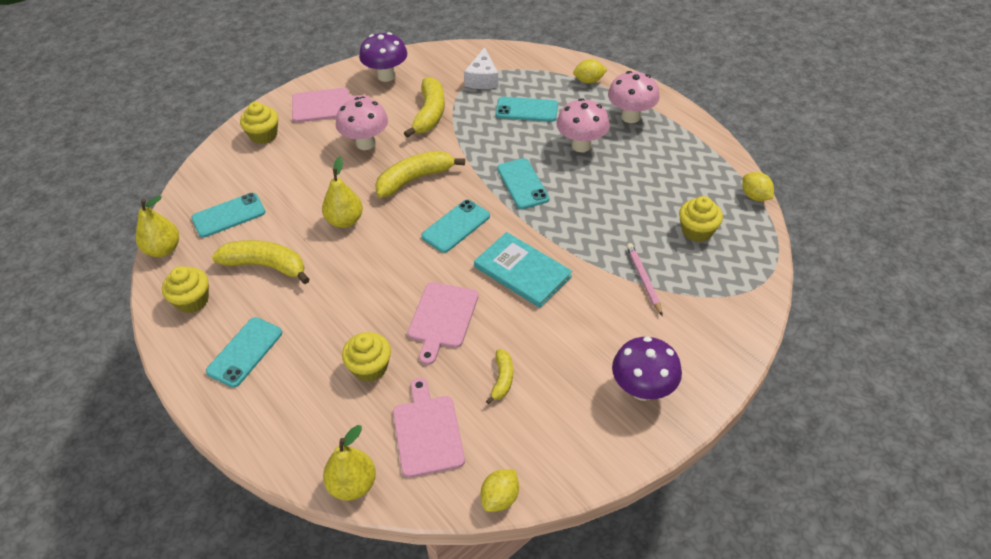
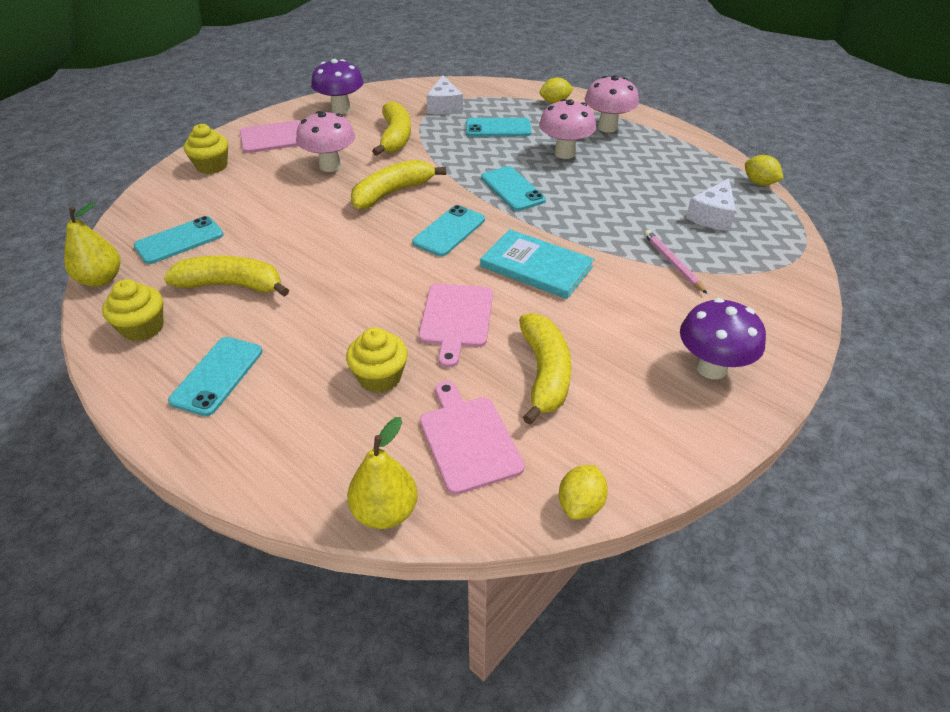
camera: 10 degrees left, 5 degrees down
(345, 220) = (320, 235): yellow pear -> none
(502, 379) = (544, 373): yellow banana -> yellow banana, size x1.84
(697, 231) = (712, 216): yellow cupcake -> white cheese

